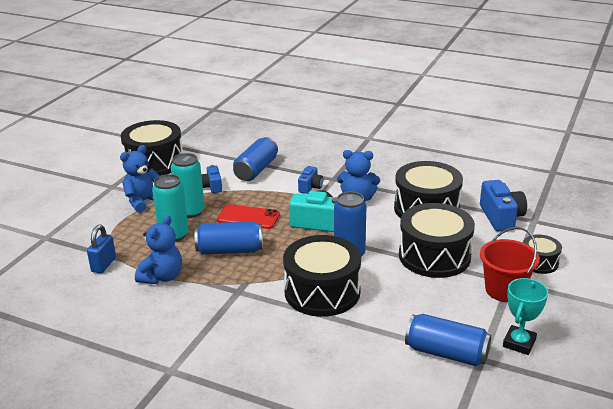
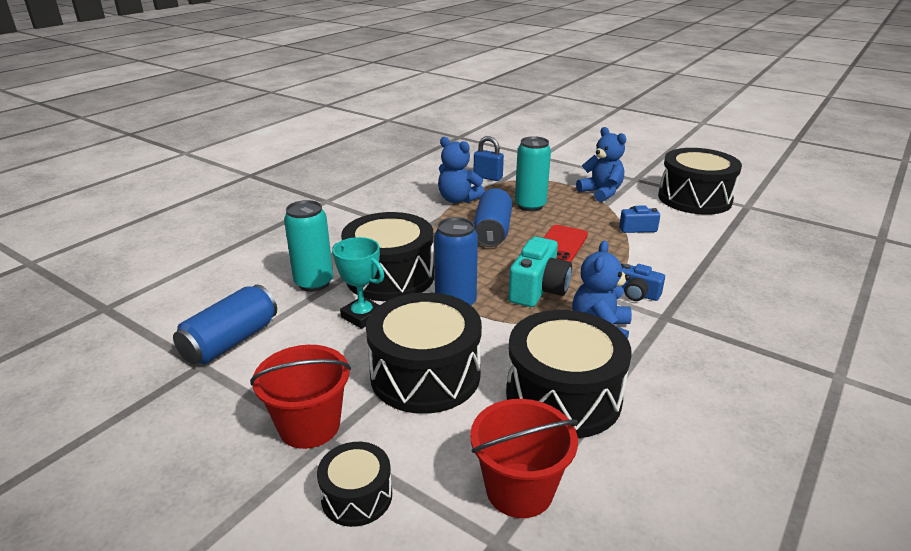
camera: 100 degrees right, 0 degrees up
(190, 212) = (577, 215): turquoise can -> turquoise can (314, 283)
(256, 170) = (685, 258): blue can -> none
(501, 217) = (519, 490): blue camera -> red bucket
(519, 343) = (198, 406): turquoise trophy -> turquoise trophy (362, 316)

